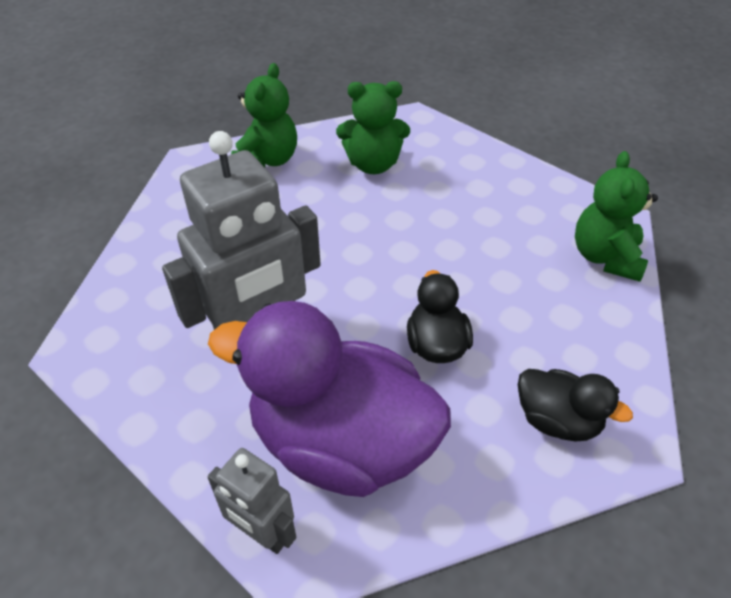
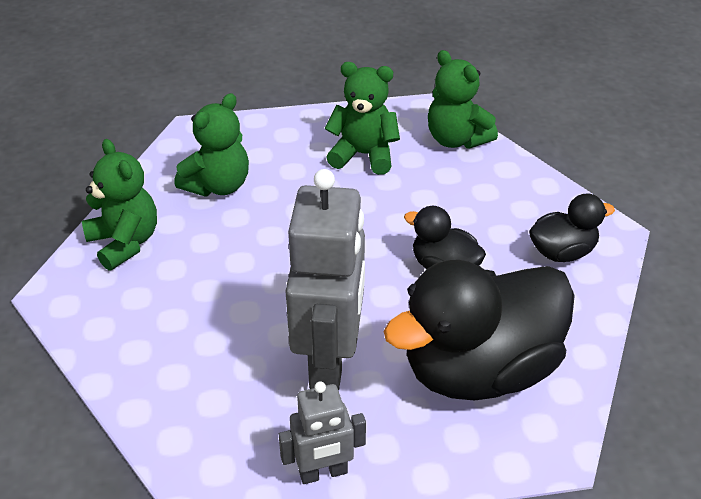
camera: 50 degrees left, 5 degrees down
(262, 533) = (517, 456): grey robot -> grey robot (323, 473)
(340, 442) = (479, 369): purple duck -> black duck
(506, 214) = (363, 155): none -> green teddy bear

